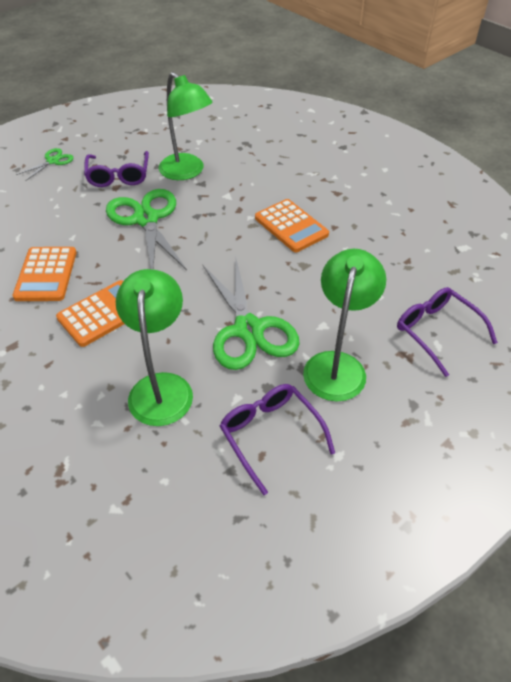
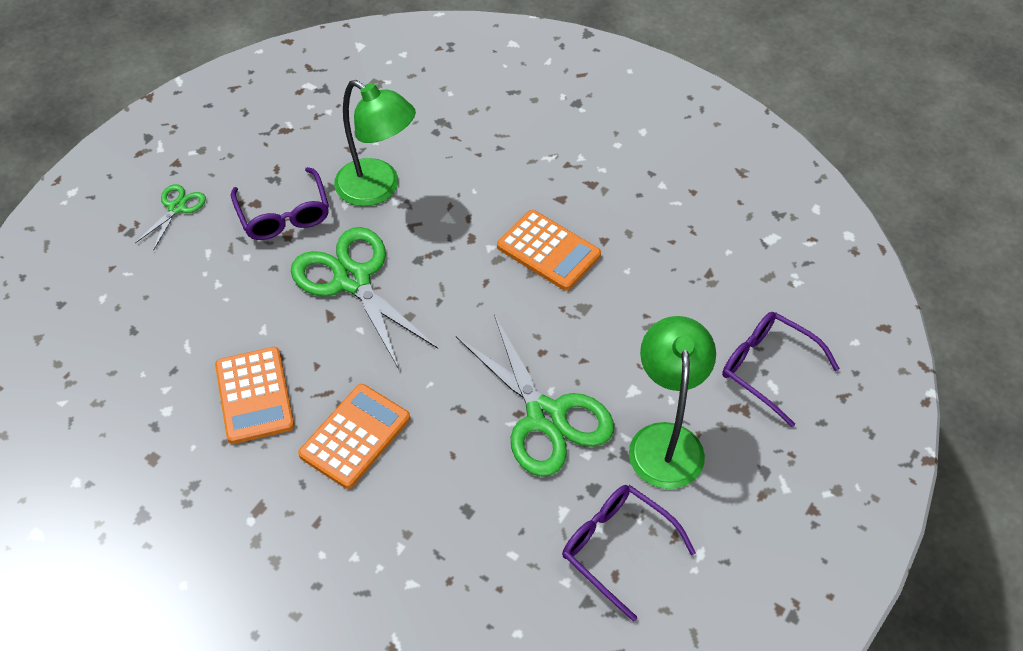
camera: 15 degrees left, 5 degrees up
(161, 387) = (469, 519): green lamp -> none

